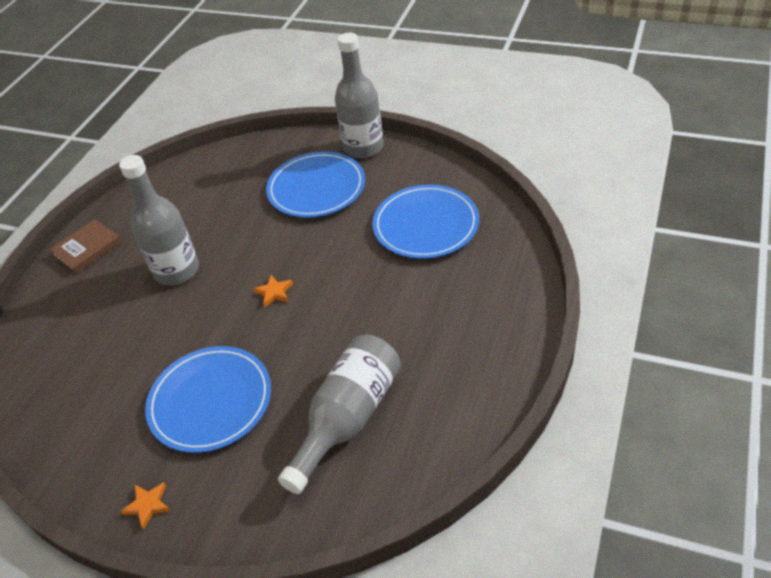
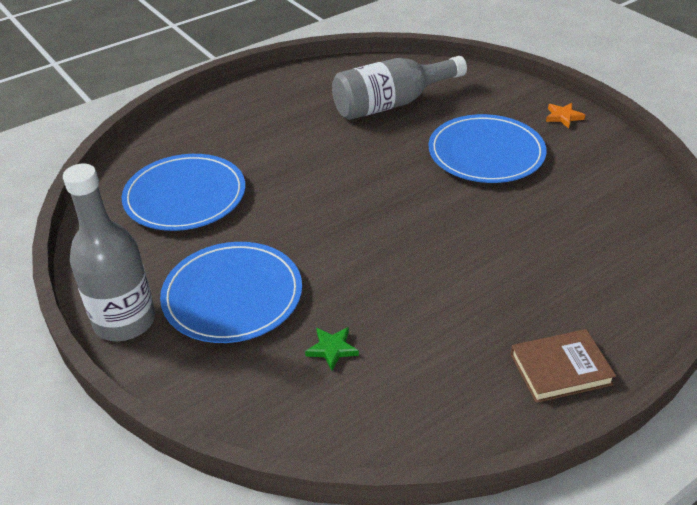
camera: 150 degrees left, 5 degrees down
(177, 270) = (458, 278): grey bottle -> none
(230, 193) = (332, 349): none -> green star
(274, 292) = (374, 206): orange star -> none

